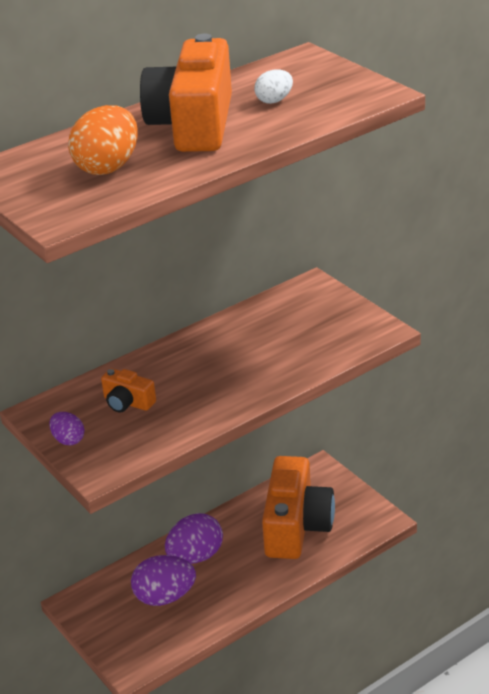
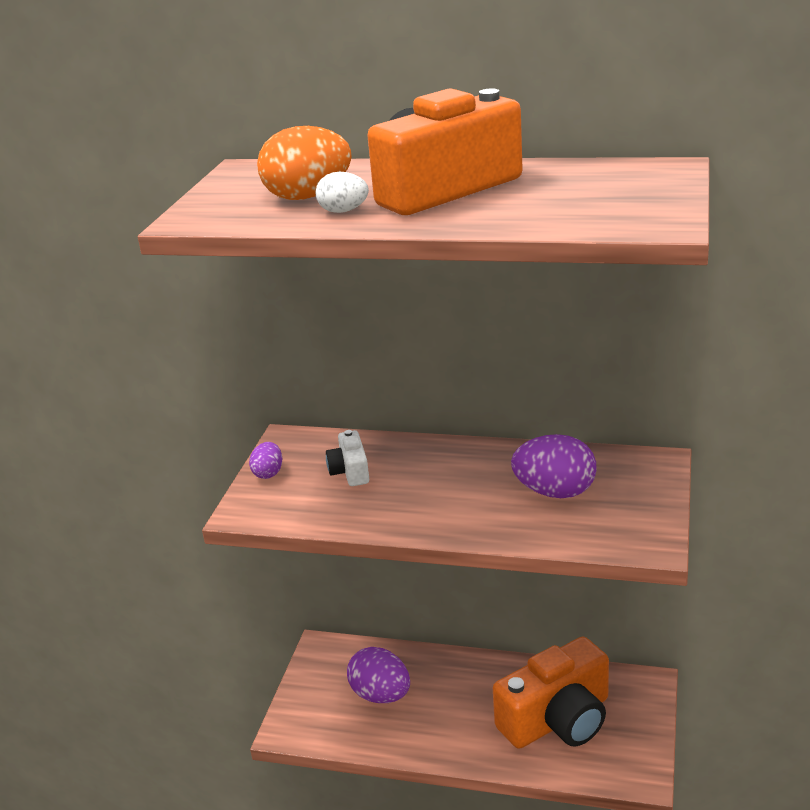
camera: 50 degrees right, 5 degrees down
(127, 402) = (350, 471): orange camera -> white camera
(195, 556) = (446, 680): purple egg -> purple egg (555, 492)
(274, 100) = (551, 195): white egg -> white egg (343, 211)

